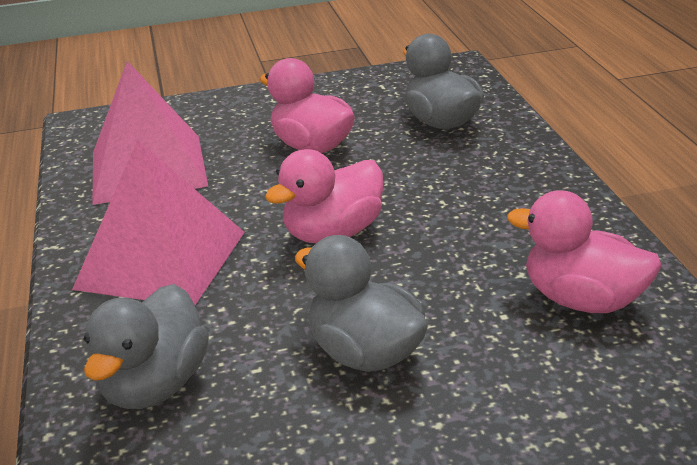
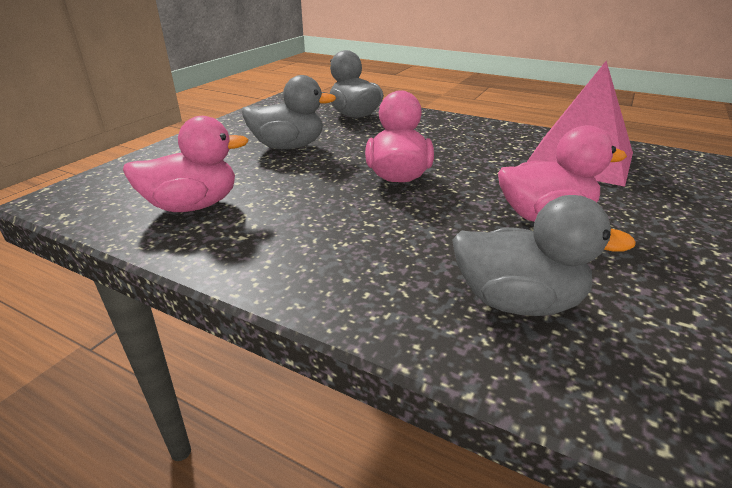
camera: 130 degrees right, 0 degrees up
(161, 260) = (449, 136): pink pyramid -> none

